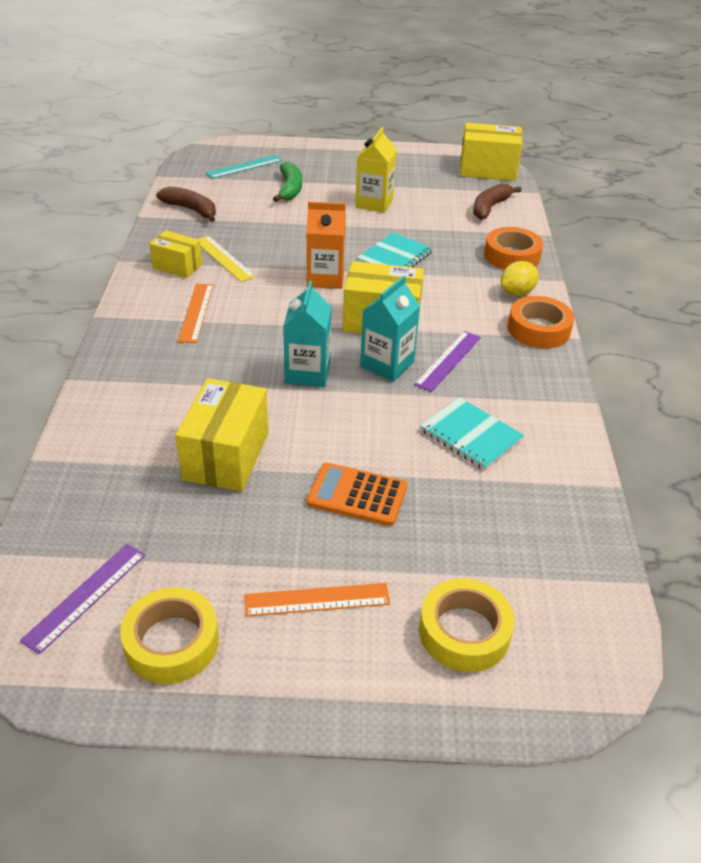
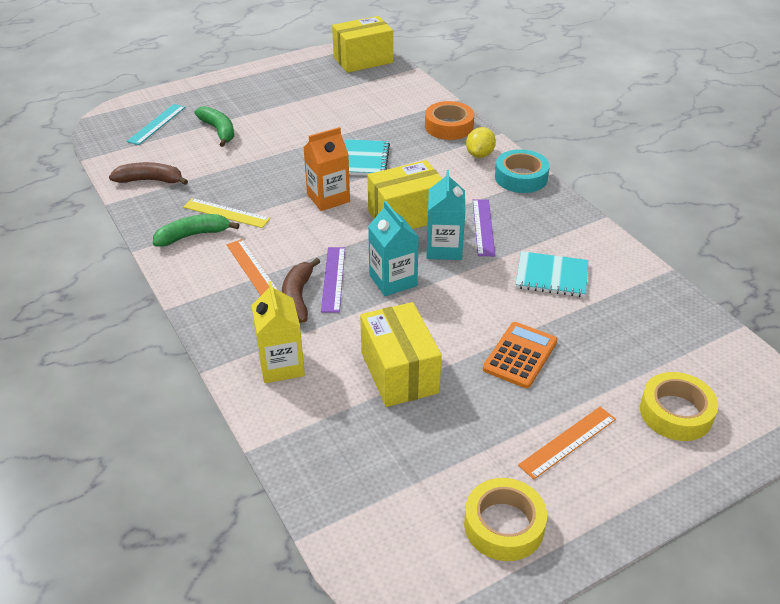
camera: 30 degrees left, 0 degrees up
(85, 596) = (407, 529): purple ruler -> purple ruler (333, 279)
(177, 266) = (193, 235): yellow box -> green banana
(357, 495) = (520, 355): orange calculator -> orange calculator turned 135 degrees clockwise
(374, 203) = (302, 119): yellow carton -> yellow carton (281, 365)
(490, 207) = (395, 92): brown banana -> brown banana (298, 297)
(538, 329) = (521, 177): orange tape -> turquoise tape

